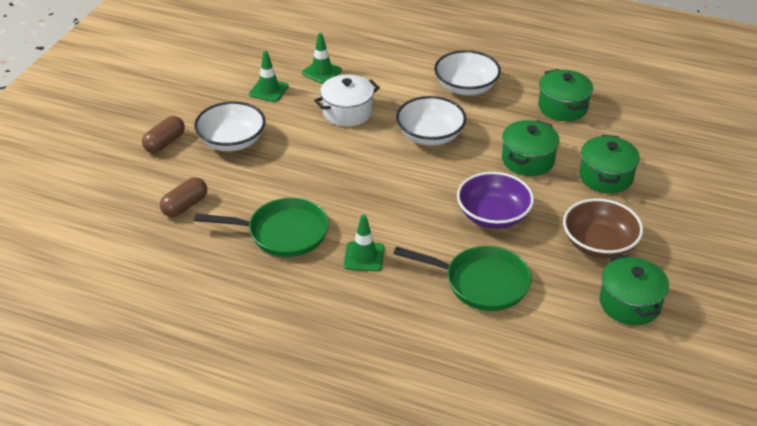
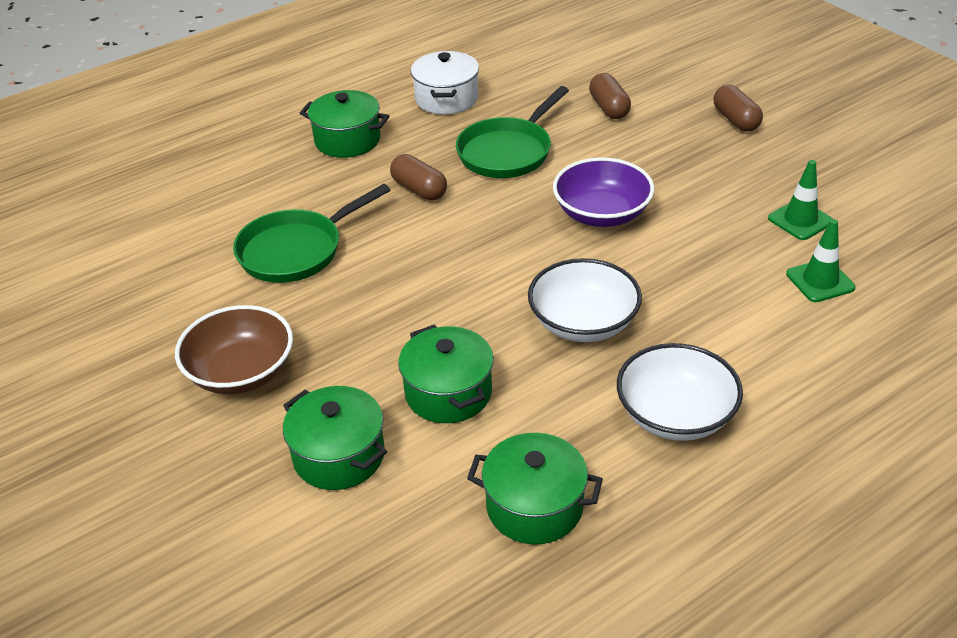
camera: 125 degrees right, 0 degrees up
(232, 141) = (702, 163): white bowl -> none
(347, 112) = (697, 269): white pot -> white pot (446, 99)
(364, 256) = (419, 189): green traffic cone -> brown capsule
(493, 215) = (380, 307): purple bowl -> purple bowl (602, 214)
(629, 303) = (140, 344): green pot -> green pot (347, 140)

